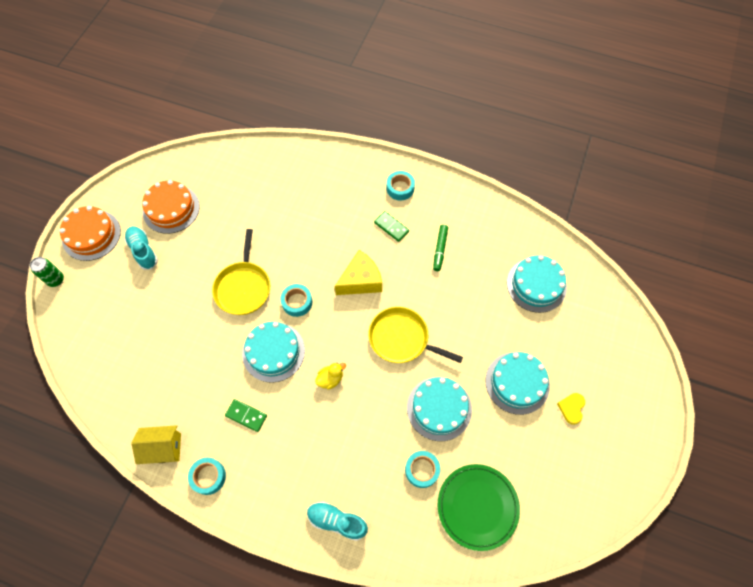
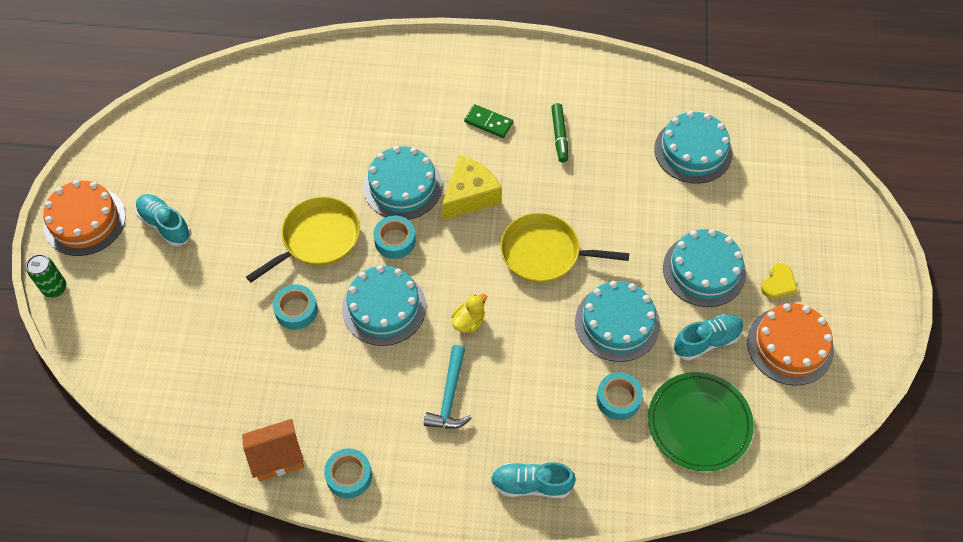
camera: 15 degrees left, 5 degrees down
(163, 448) = (277, 457): yellow house -> orange house
(171, 209) = (185, 164): orange cake -> orange cake (790, 345)
(243, 287) = (317, 239): yellow pan -> yellow pan turned 120 degrees counterclockwise
(246, 415) = (374, 392): green domino -> none
(299, 434) = (450, 396): none -> turquoise hammer
(315, 261) = (402, 186): none -> turquoise cake
(400, 188) = (485, 73): turquoise tape -> turquoise tape (296, 310)
(502, 441) = (707, 341): none -> turquoise shoe
(571, 408) = (778, 283): yellow heart -> yellow heart turned 150 degrees counterclockwise

